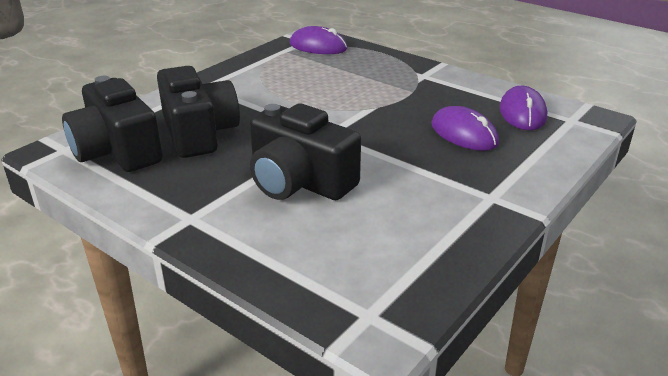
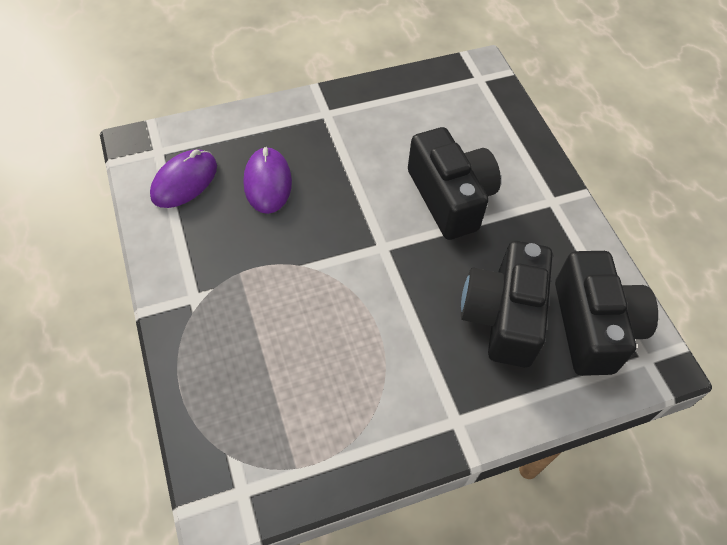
camera: 150 degrees left, 25 degrees up
(318, 46) = (243, 457): purple mouse -> none

